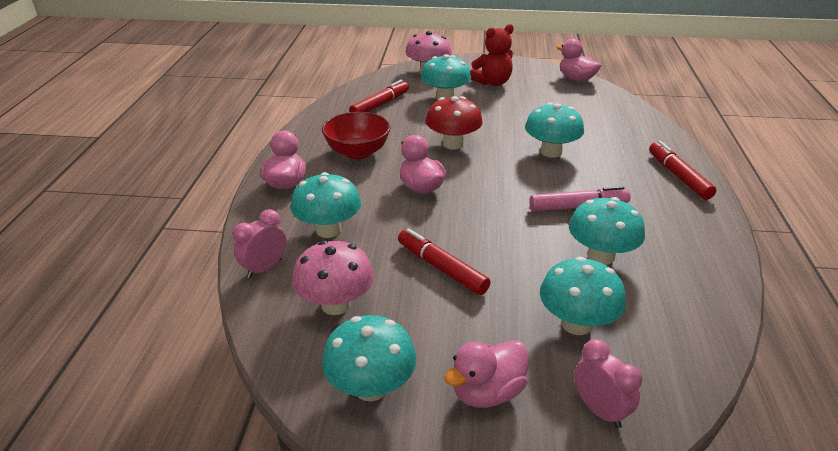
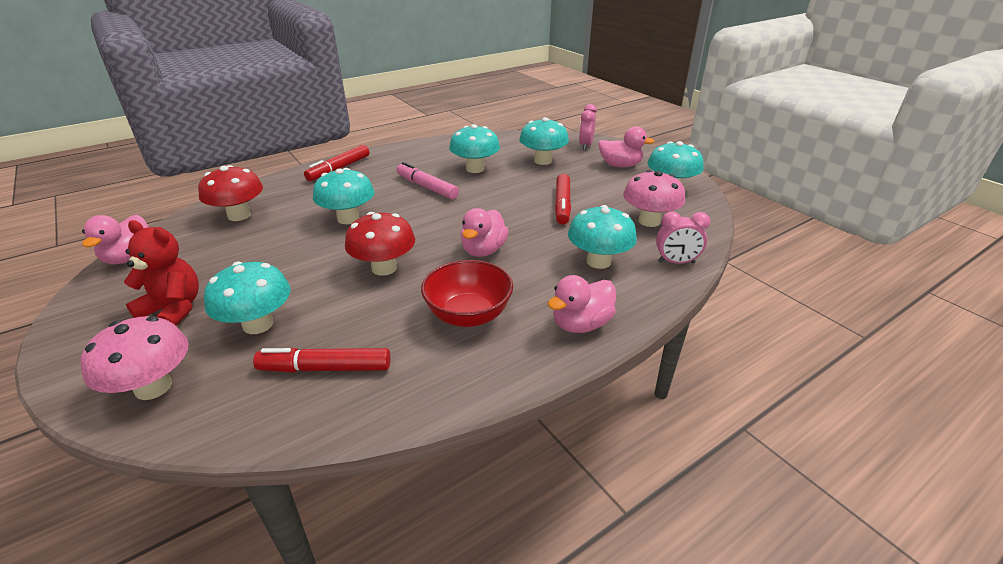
camera: 130 degrees left, 0 degrees up
(607, 116) = (239, 215): none -> red mushroom

